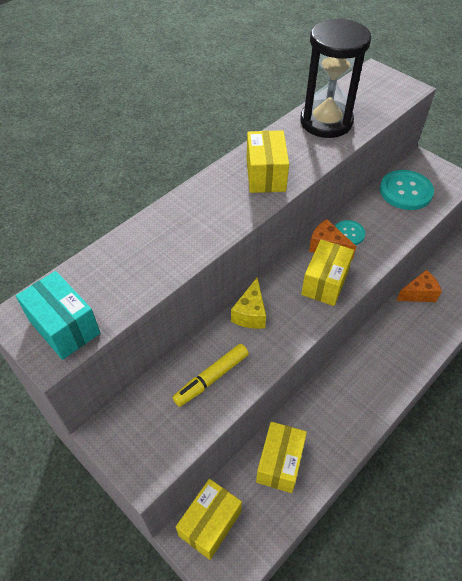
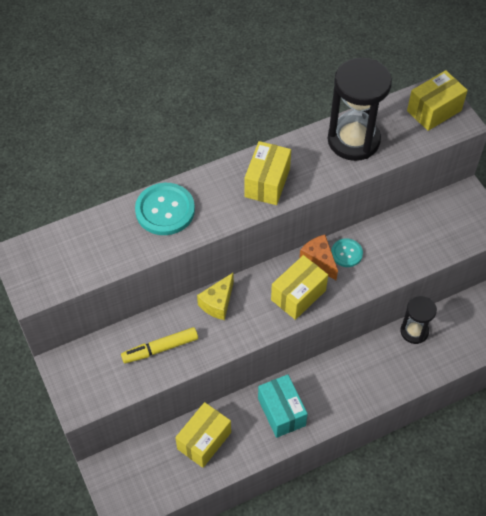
camera: 20 degrees right, 5 degrees up
(64, 327) = (48, 273): turquoise box -> turquoise box (281, 412)
(210, 523) = (126, 467): yellow box -> yellow box (434, 111)
(405, 191) = (429, 225): turquoise button -> turquoise button (165, 210)
(418, 294) = (414, 331): orange cheese -> black hourglass

